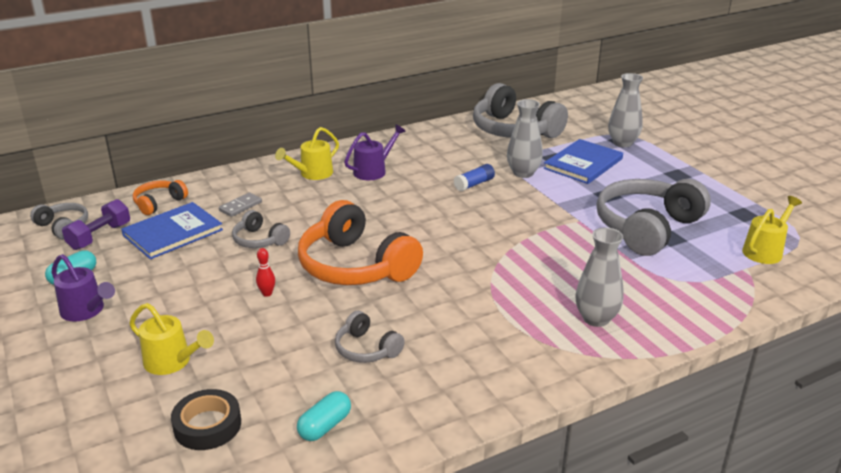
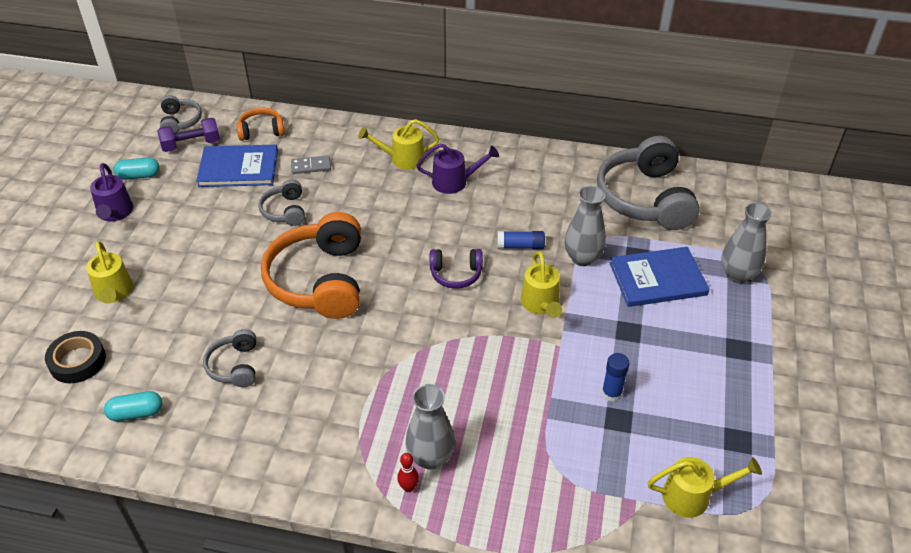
camera: 40 degrees right, 15 degrees up
(267, 293) = (232, 268): red bowling pin -> red bowling pin (408, 487)
(454, 217) = (456, 274): none -> purple headphones
(535, 206) = (541, 305): none -> yellow watering can
(647, 228) = (611, 393): grey headphones -> blue glue stick

